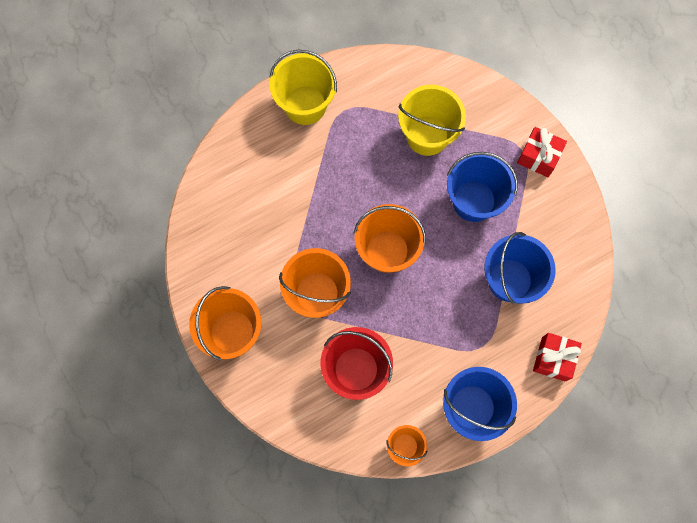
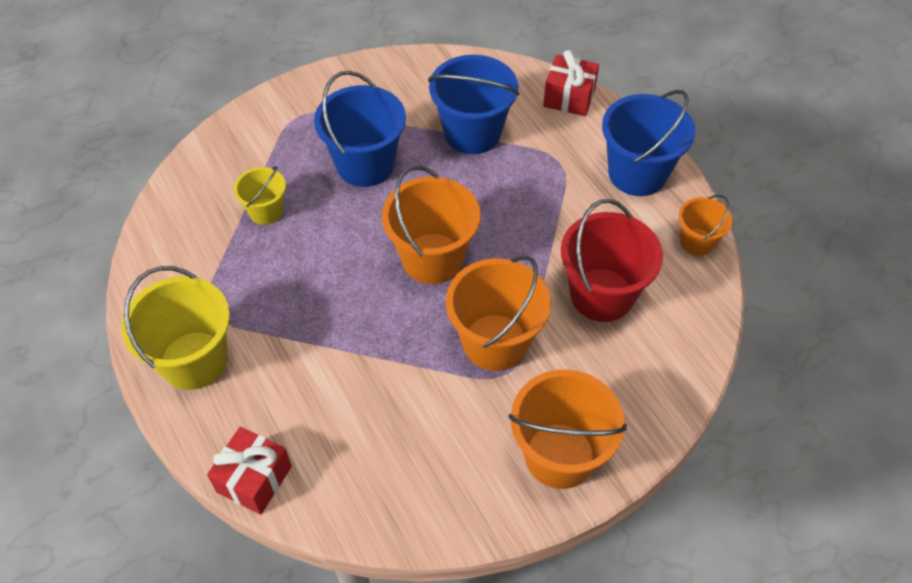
camera: 90 degrees left, 20 degrees down
(427, 135) = (266, 211): yellow bucket -> yellow bucket, size x0.56
(538, 157) = (311, 100): red gift -> red gift (254, 479)

